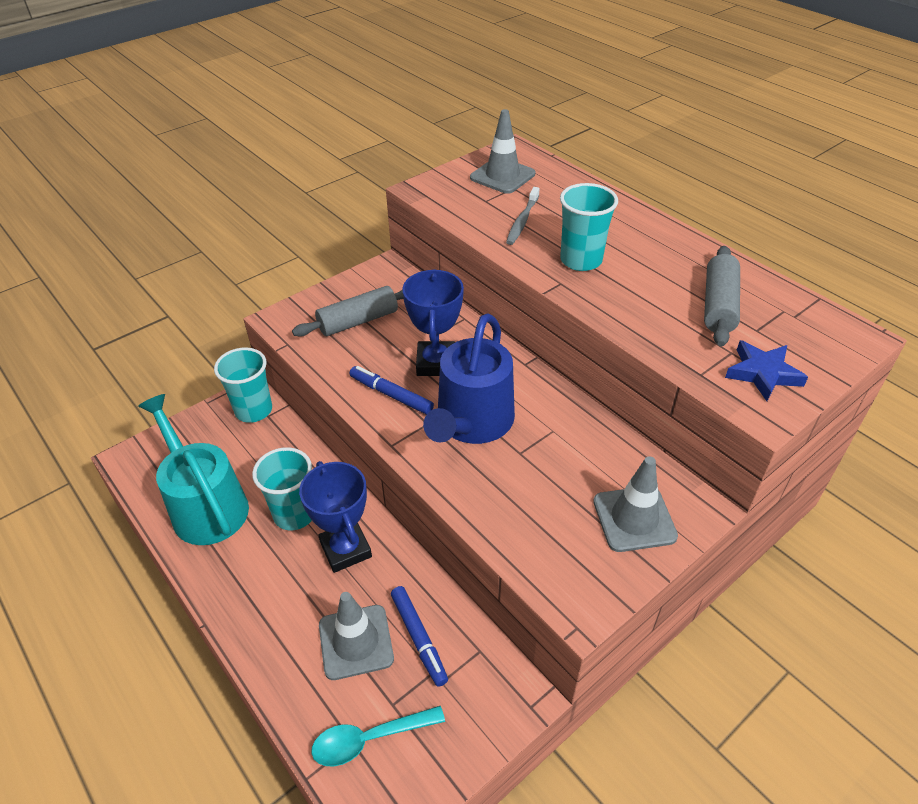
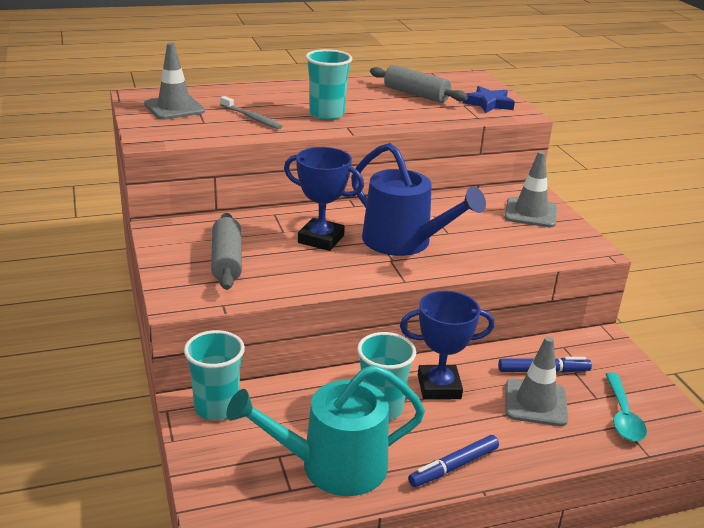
camera: 70 degrees left, 15 degrees down
(391, 395) = (344, 267): blue marker -> blue marker (454, 467)

